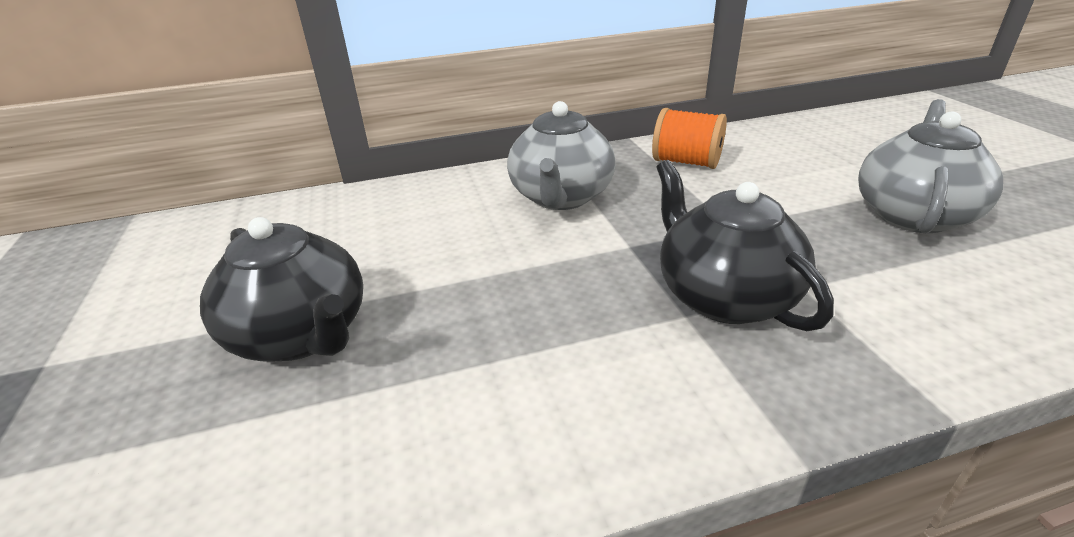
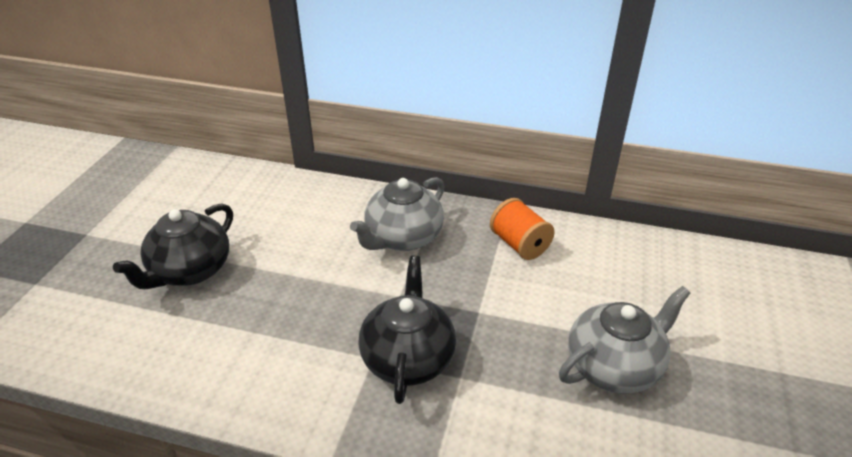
camera: 30 degrees right, 5 degrees up
(302, 335) = (190, 271): black teapot -> black teapot turned 45 degrees clockwise

